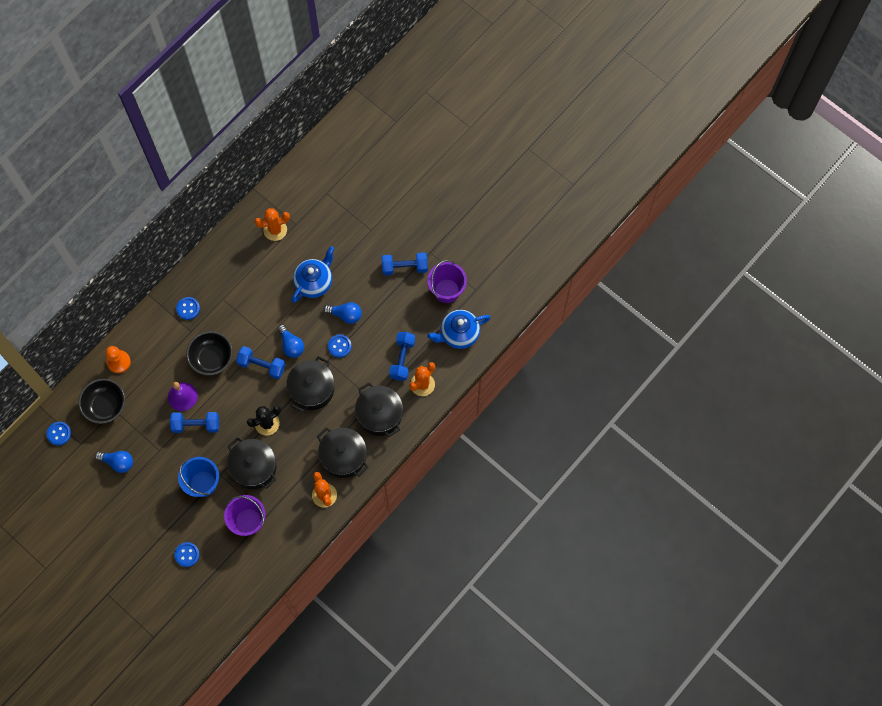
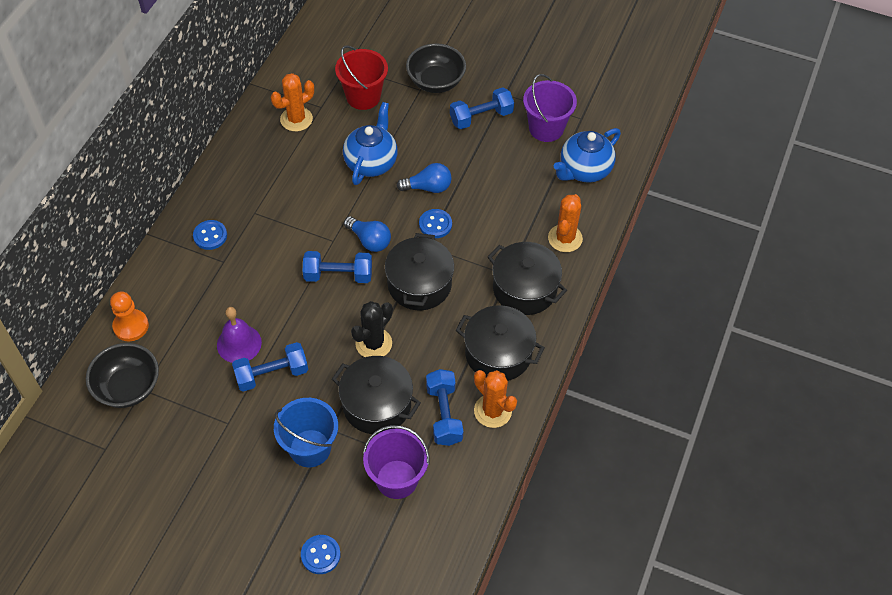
camera: 20 degrees left, 15 degrees down
(59, 433) = (67, 445): blue button -> none
(118, 462) = (170, 457): blue light bulb -> none
(212, 358) = (265, 285): black bowl -> black bowl (436, 82)
(328, 224) = (363, 97): none -> red bucket
(402, 359) = (525, 217): blue dumbbell -> blue dumbbell (444, 414)

